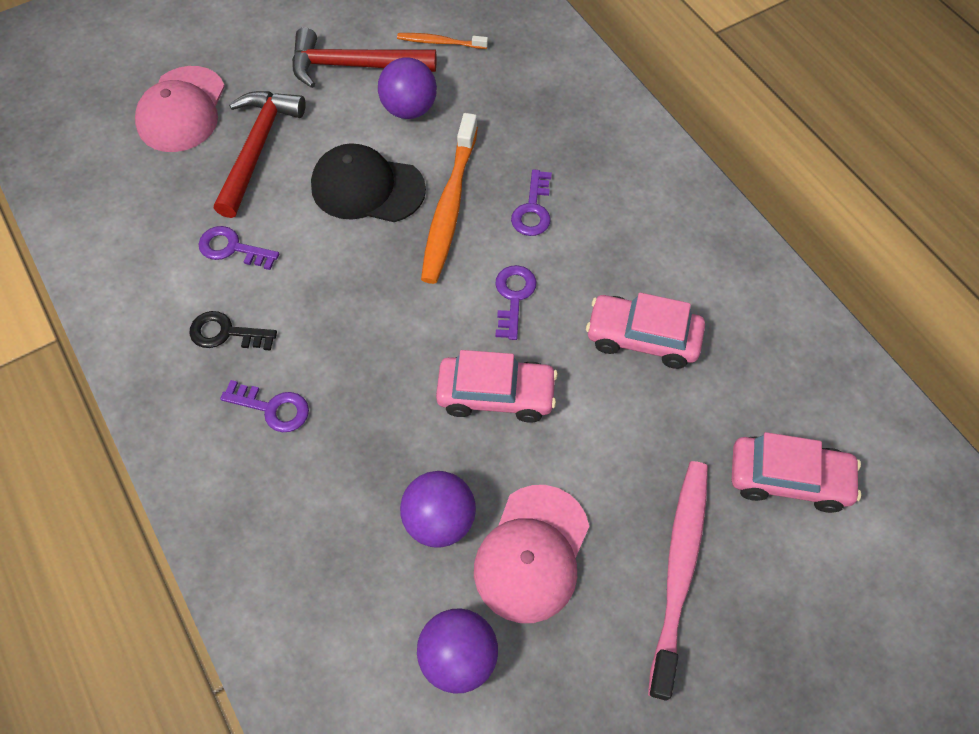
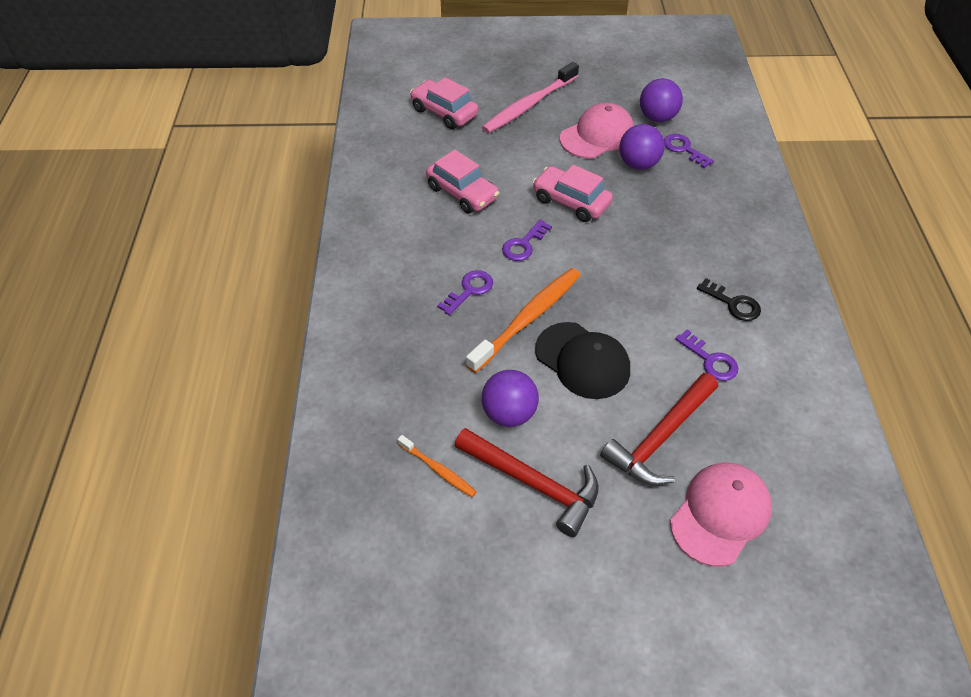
camera: 150 degrees left, 10 degrees down
(273, 408) = (714, 249): purple key -> purple key (683, 149)

